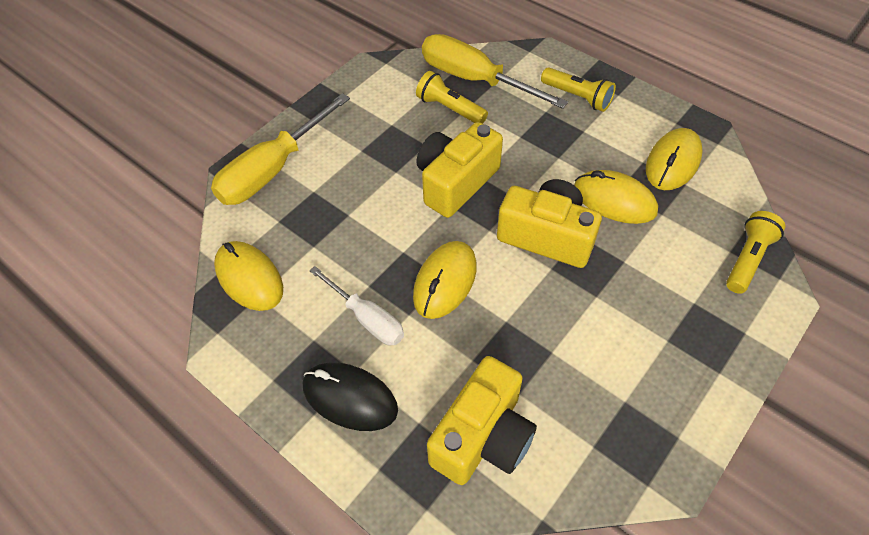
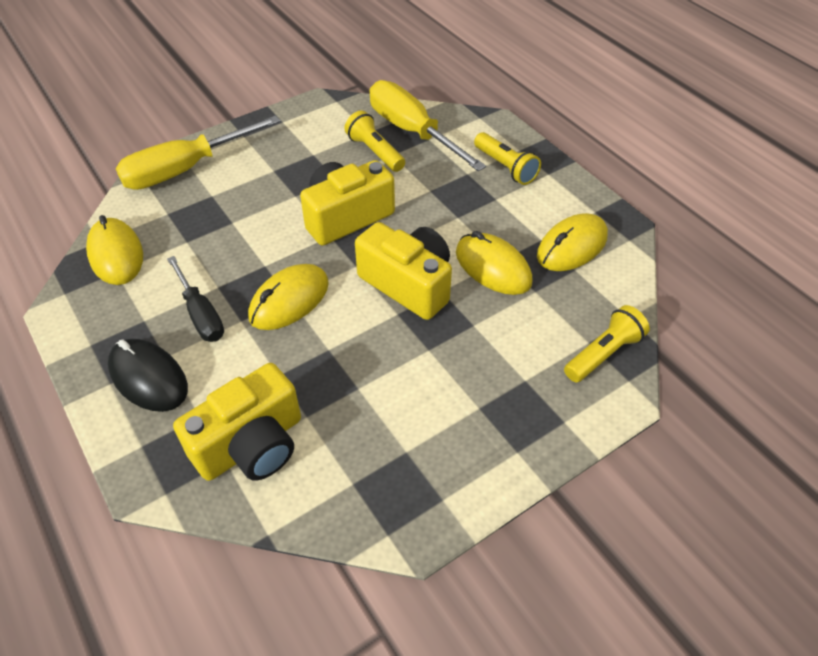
camera: 15 degrees right, 5 degrees down
(367, 318) = (201, 314): white screwdriver -> black screwdriver

